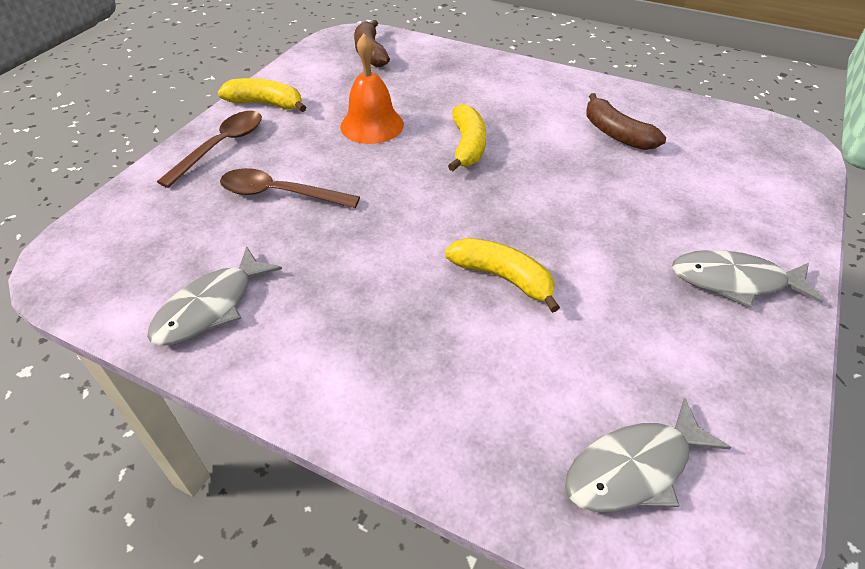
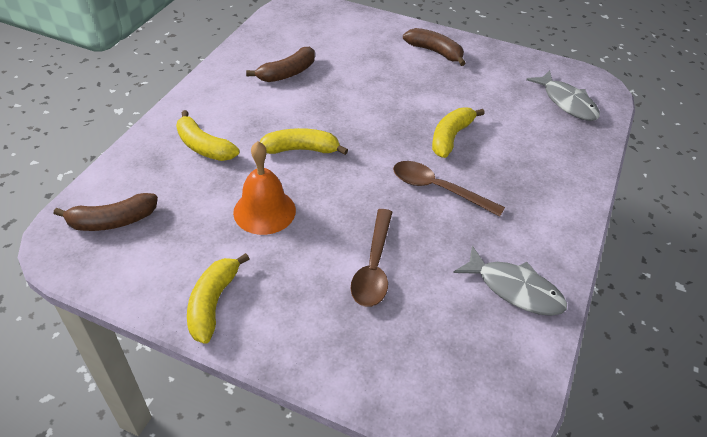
camera: 95 degrees left, 0 degrees up
(221, 146) = (297, 329): brown spoon -> brown spoon (438, 189)
(469, 87) = (204, 146): none -> yellow banana
(734, 281) = (435, 52): grey fish -> brown banana

